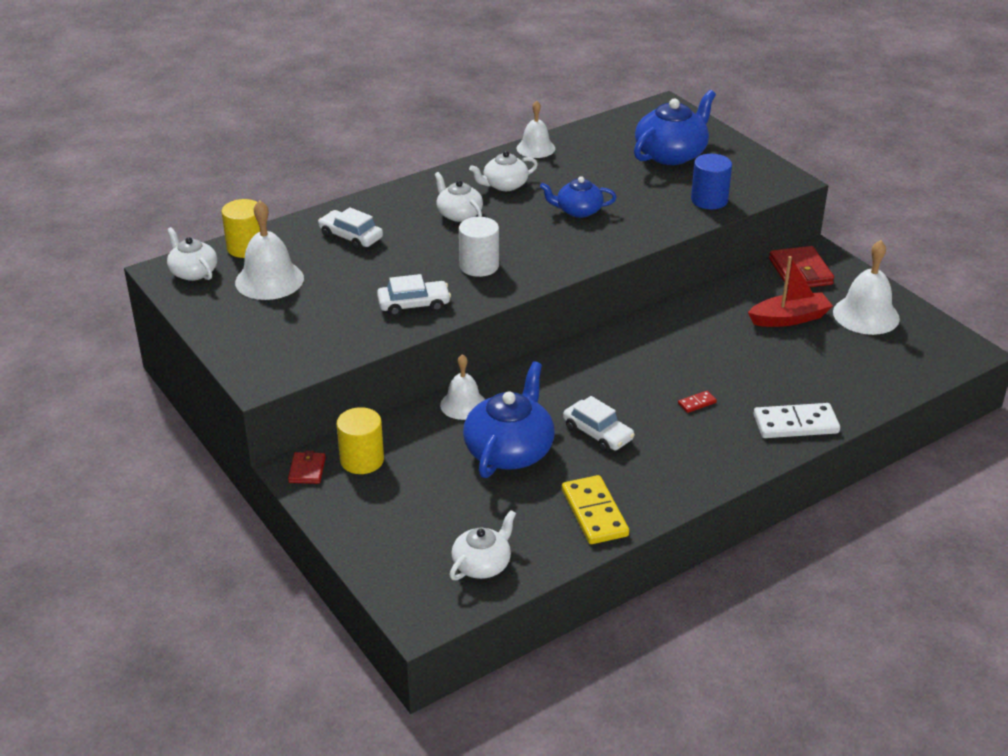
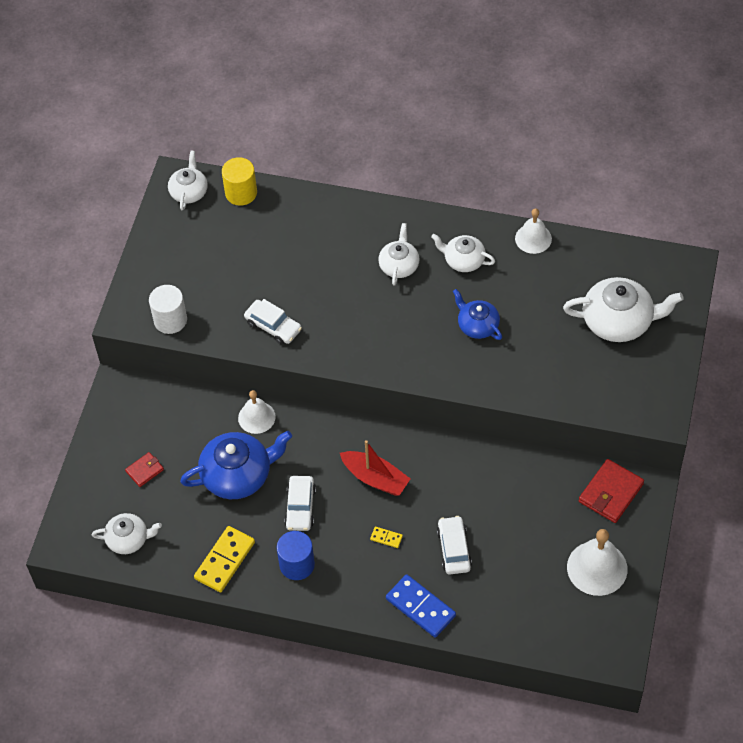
camera: 50 degrees right, 20 degrees up
(269, 280) = (221, 234): white bell -> none
(307, 470) = (122, 392): red wallet -> red wallet (144, 470)
(351, 237) = (310, 233): white car -> white car (454, 549)
(362, 460) = (156, 410): yellow cylinder -> none
(479, 266) = (351, 324): white cylinder -> white cylinder (170, 320)
(671, 154) = (619, 321): blue teapot -> white teapot
(697, 403) = (386, 538): red domino -> yellow domino
(709, 200) = (578, 388): blue cylinder -> blue cylinder (297, 564)
(789, 318) = (541, 525): red boat -> red boat (375, 478)
(795, 424) = (420, 607): white domino -> blue domino

